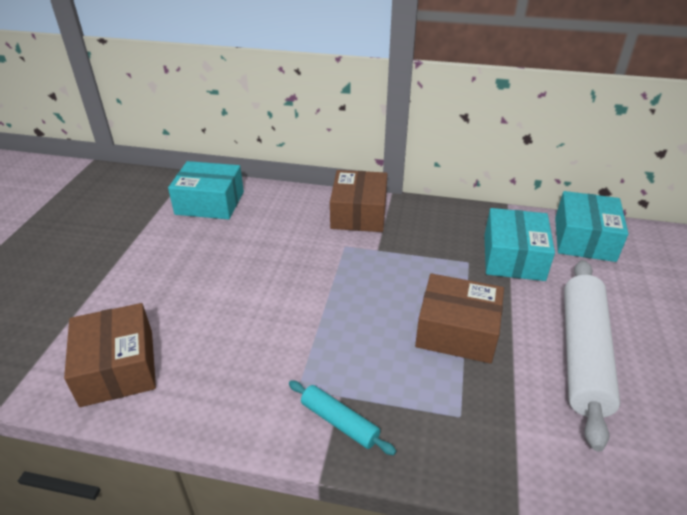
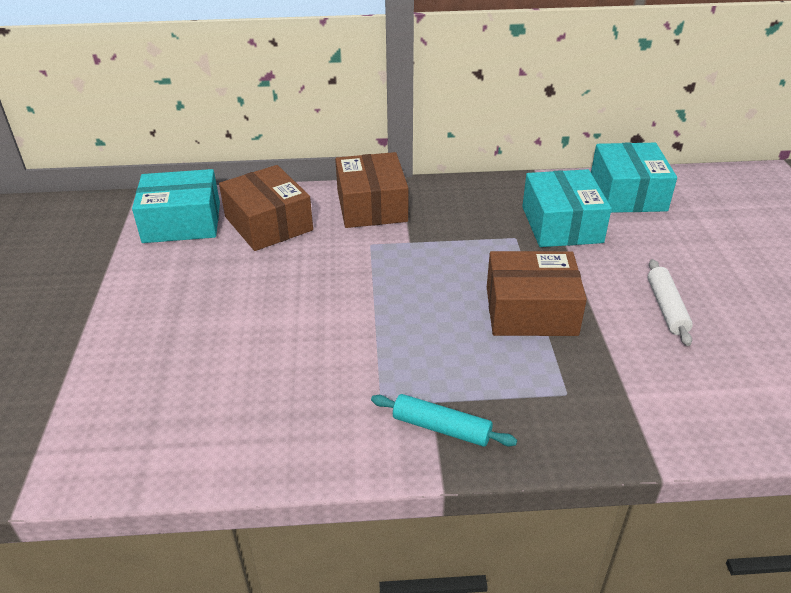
camera: 15 degrees left, 0 degrees up
(118, 367) = (151, 428): brown box -> brown box (268, 223)
(582, 353) = (666, 308): white rolling pin -> white rolling pin, size x0.48

